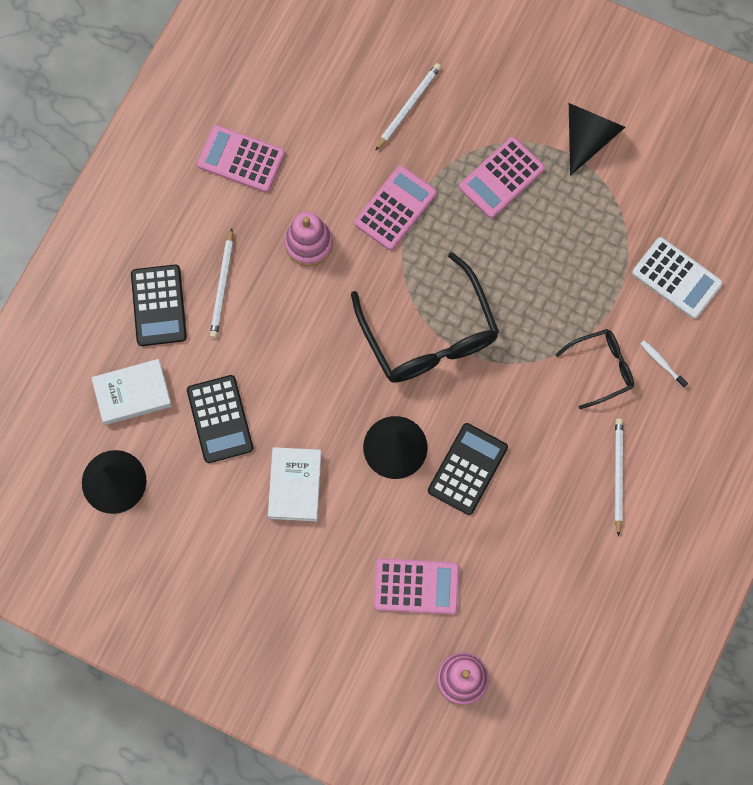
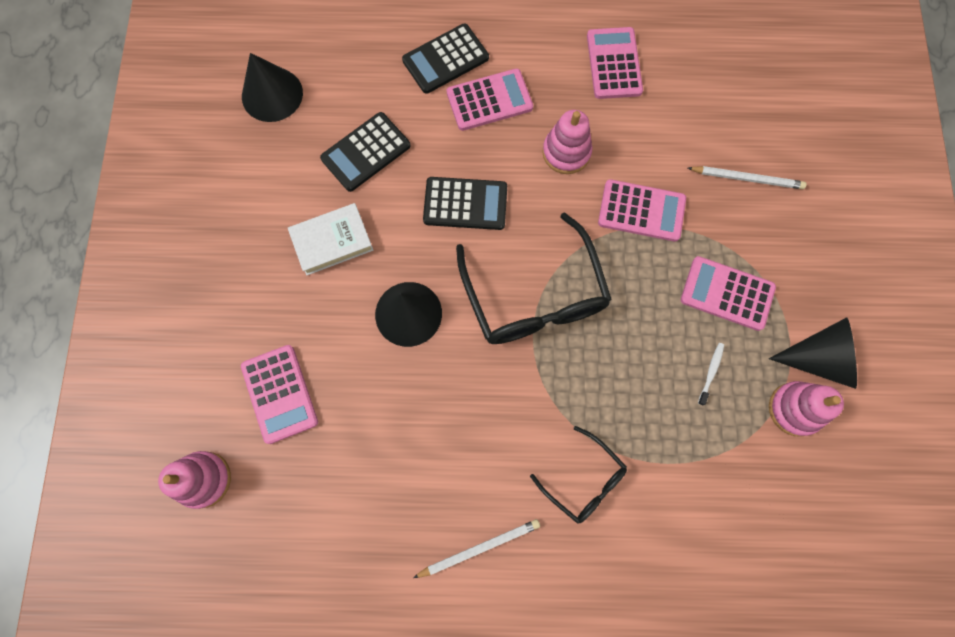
camera: 65 degrees right, 0 degrees up
(132, 393) = (357, 74): white book -> none
(222, 286) = (489, 100): white pencil -> pink calculator
(429, 334) = (534, 295): black glasses -> black glasses turned 60 degrees counterclockwise
(467, 469) = (417, 391): black calculator -> black calculator (465, 204)
(619, 178) = (794, 409): none -> pink stacking toy
(662, 363) = (621, 543): white toothbrush -> white toothbrush (710, 372)
(676, 278) = (721, 518): white calculator -> none

